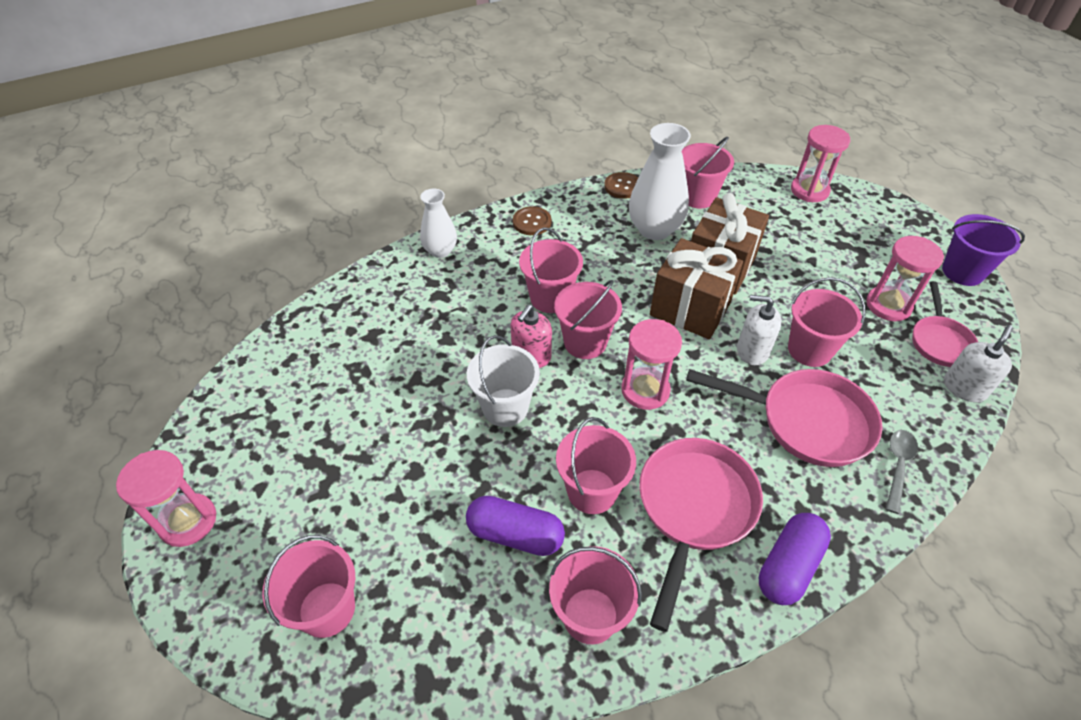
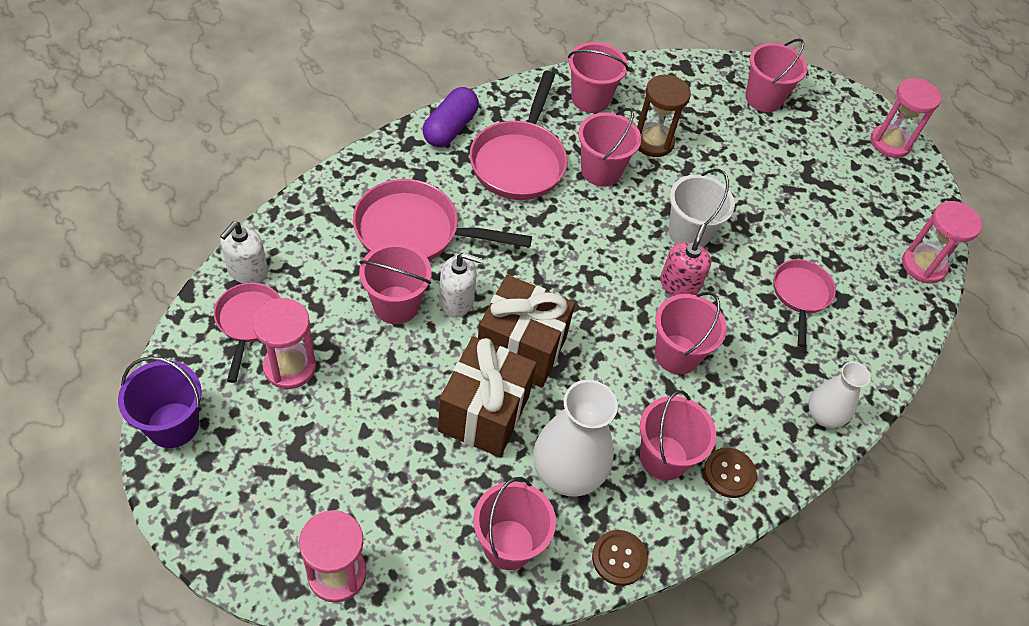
camera: 165 degrees right, 5 degrees up
(412, 340) = (800, 295): none -> pink pan
(515, 534) = (653, 141): purple capsule -> brown hourglass
(585, 342) = (629, 302): pink bucket -> pink bucket (663, 457)
(645, 390) = (564, 254): pink hourglass -> pink hourglass (923, 265)
(898, 466) = (342, 197): grey spoon -> none

